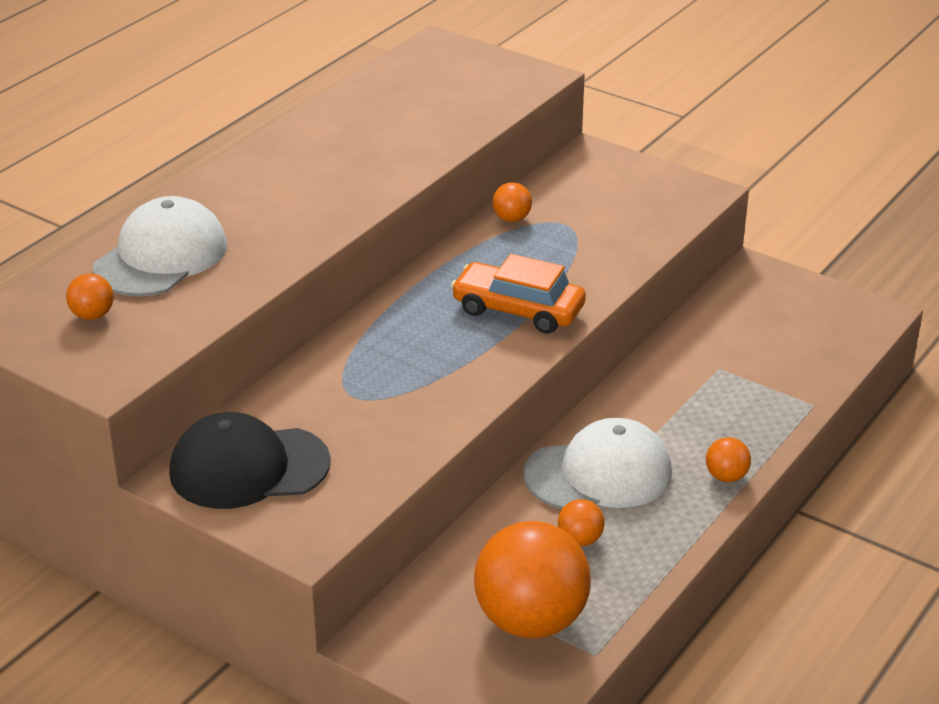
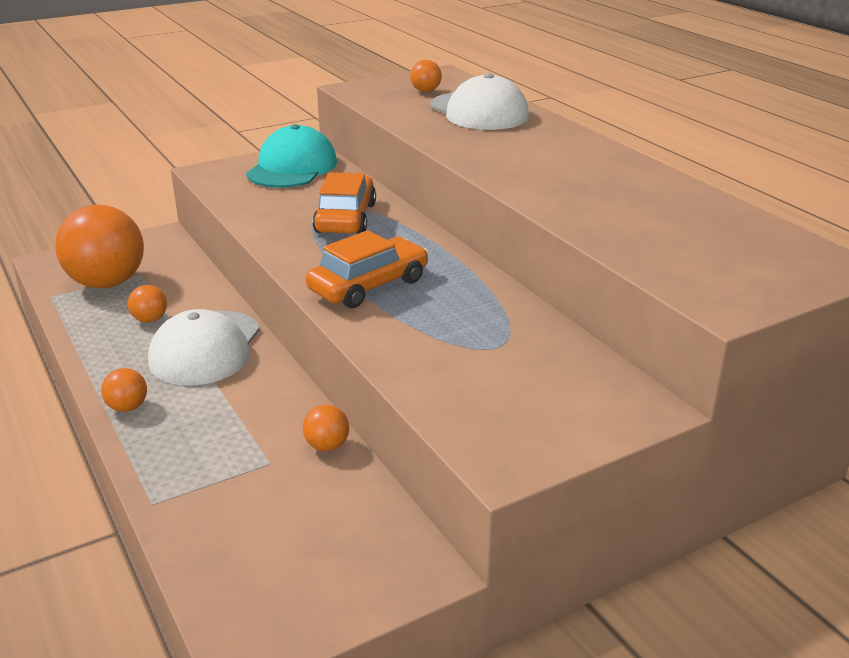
camera: 115 degrees right, 5 degrees down
(249, 467) = (292, 167): black cap -> turquoise cap
(379, 371) = (345, 218): none -> orange car
(511, 219) = (526, 320): orange ball -> orange ball (327, 446)

